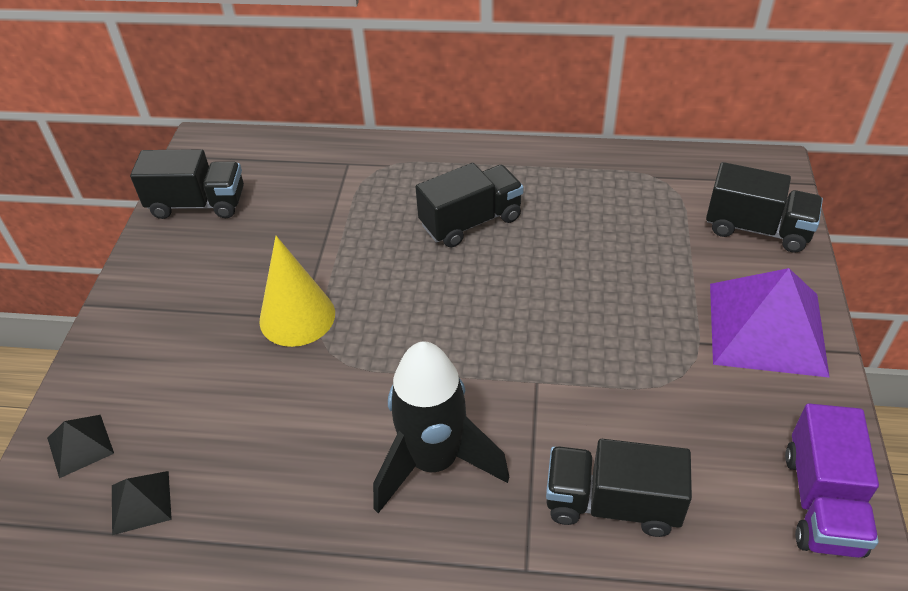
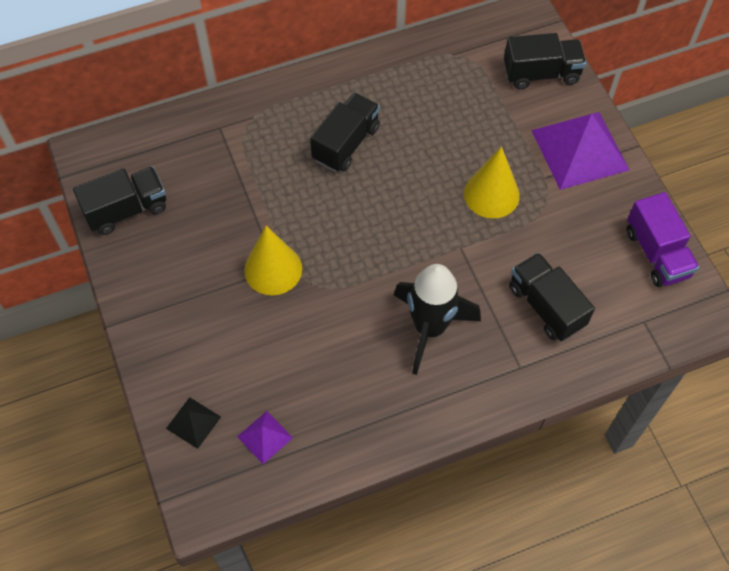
camera: 30 degrees left, 15 degrees up
(140, 502) = (264, 437): black pyramid -> purple pyramid
(612, 503) = (546, 306): black truck -> black truck turned 75 degrees clockwise
(615, 336) = (491, 194): none -> yellow cone

